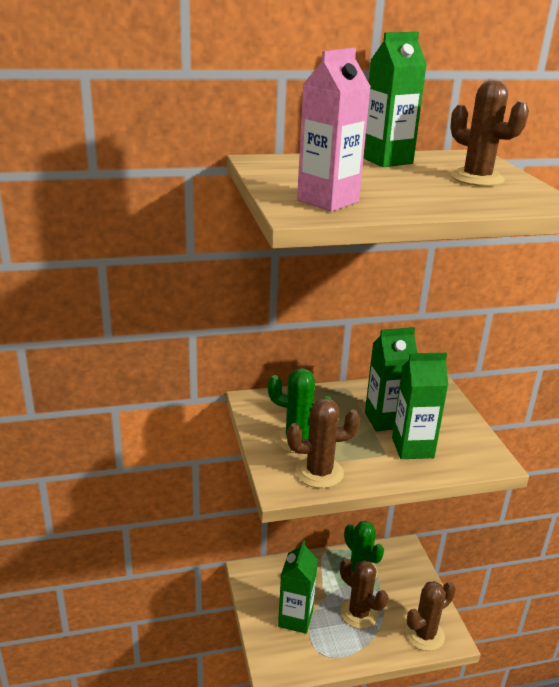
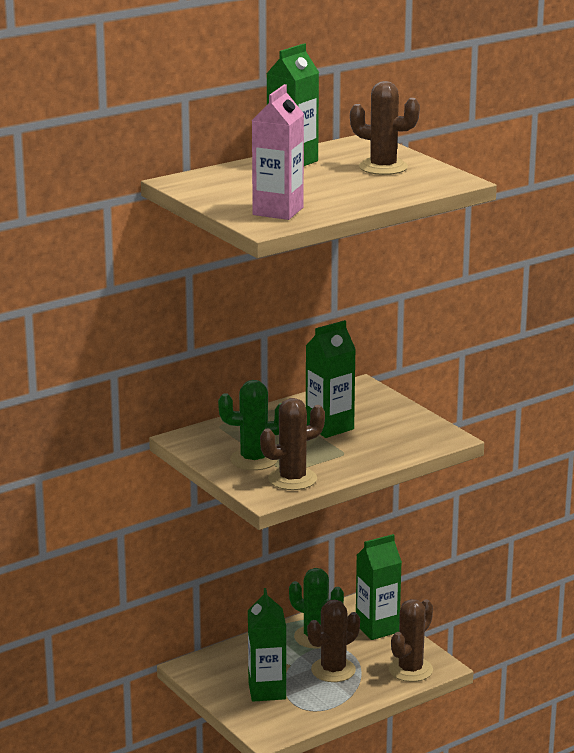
camera: 20 degrees left, 5 degrees down
(359, 613) = (333, 670): brown cactus -> brown cactus turned 60 degrees counterclockwise
(412, 448) = (368, 443): green carton -> green carton (377, 628)

